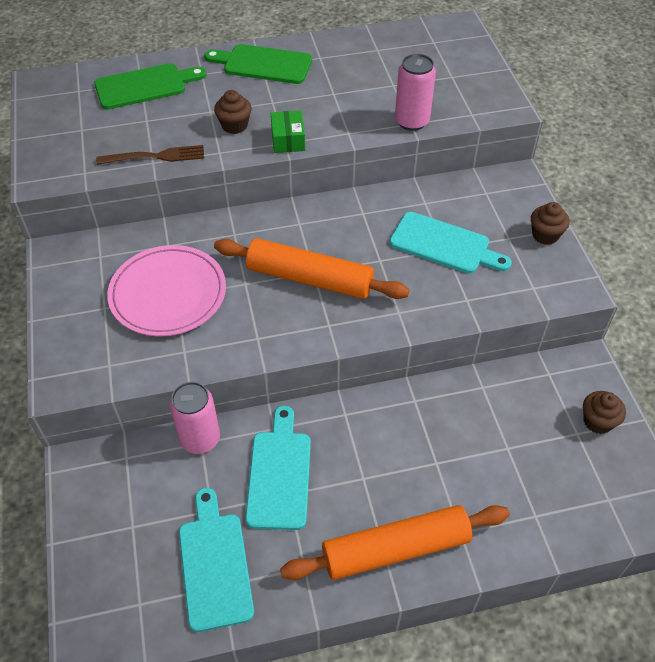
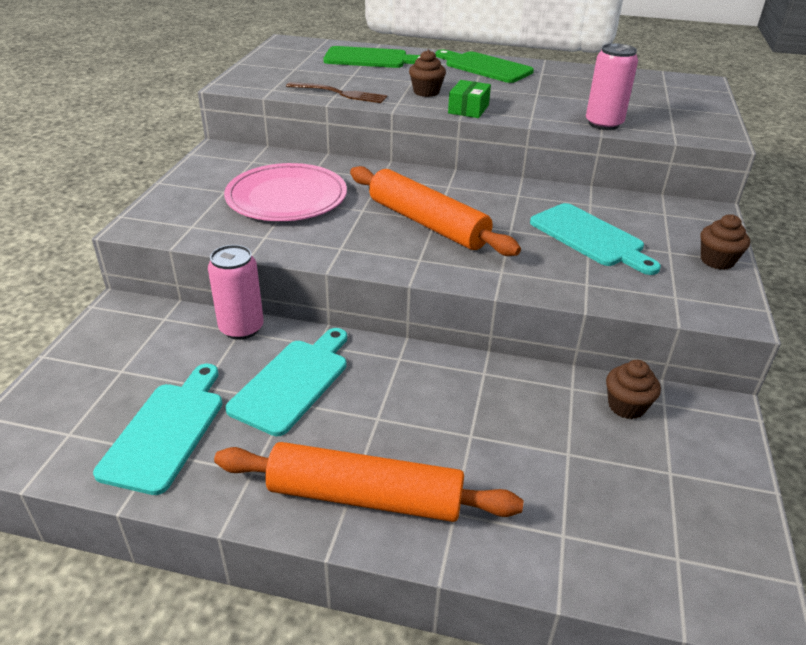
camera: 25 degrees right, 15 degrees down
(597, 421) = (706, 471): brown cupcake -> brown cupcake (626, 406)

